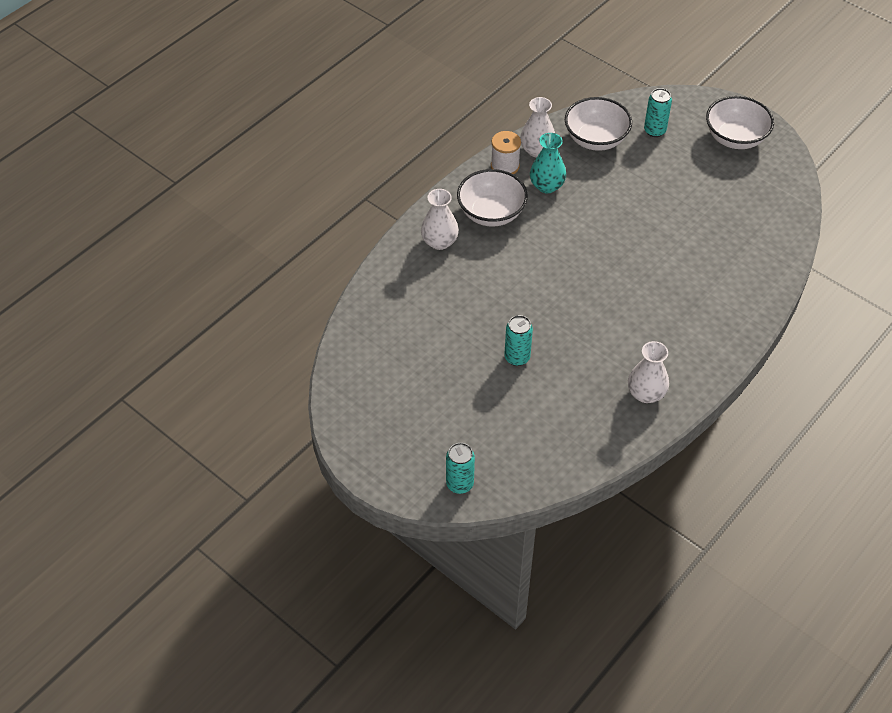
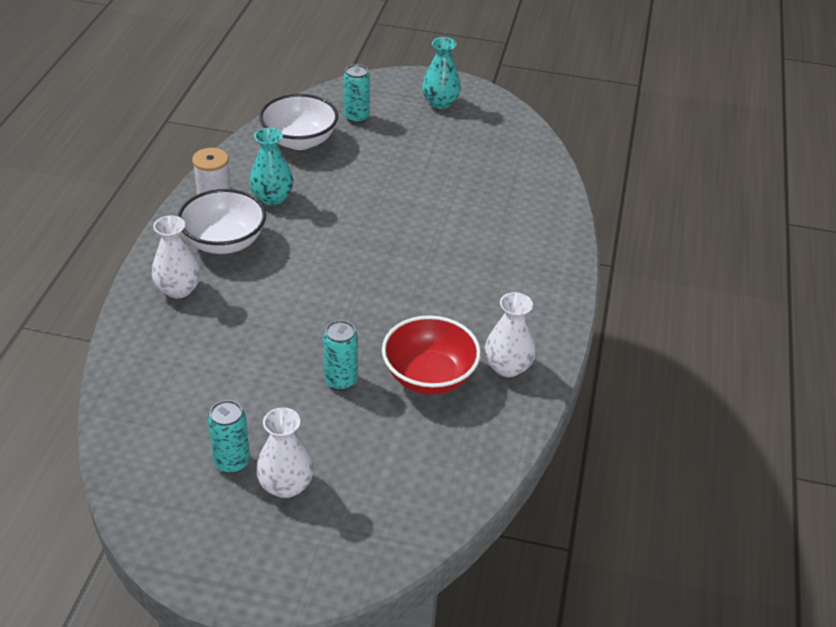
camera: 30 degrees left, 10 degrees down
(459, 484) = (354, 552): turquoise can -> turquoise can (232, 462)
(537, 150) = (241, 168): white vase -> white vase (286, 485)
(583, 378) = (429, 376): none -> red bowl
(735, 138) = (440, 103): white bowl -> turquoise vase

